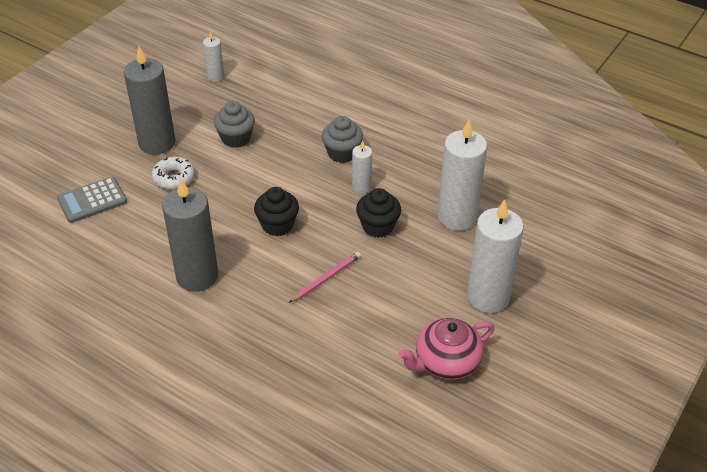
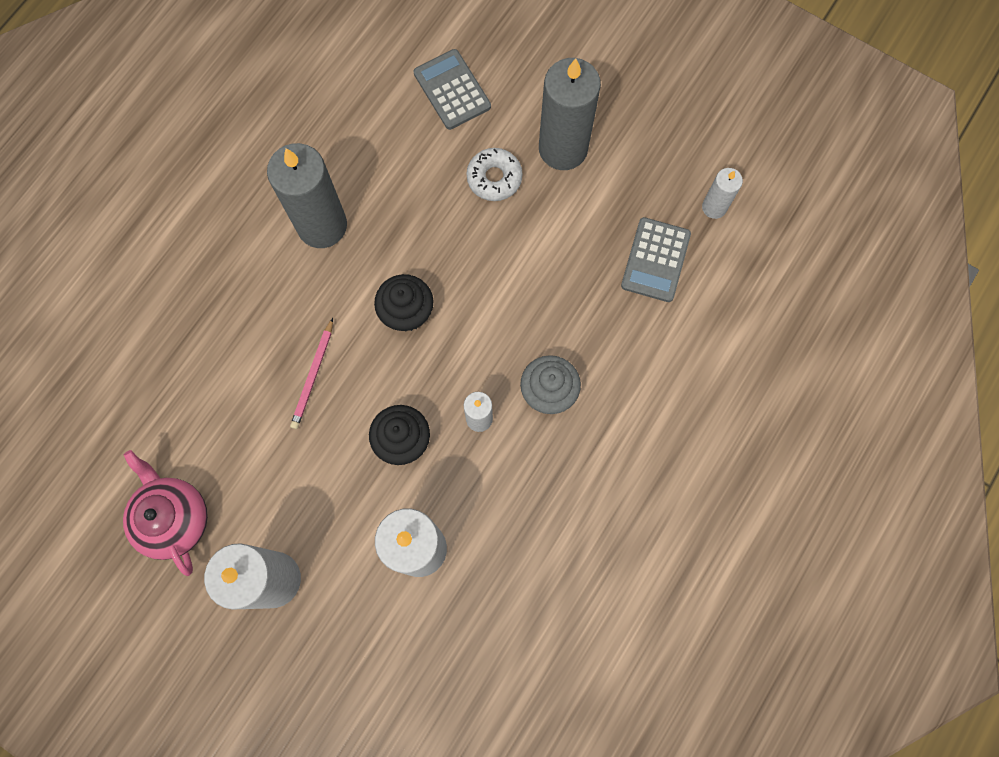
camera: 90 degrees right, 30 degrees up
(236, 138) = (576, 247): grey cupcake -> none
(250, 103) = (655, 260): none -> grey calculator
(326, 278) = (313, 376): pink pencil -> pink pencil turned 60 degrees clockwise

